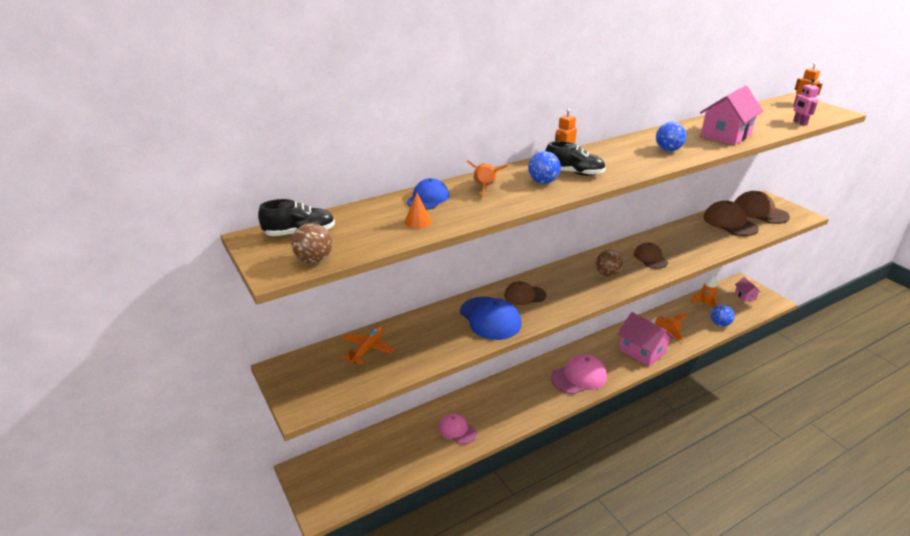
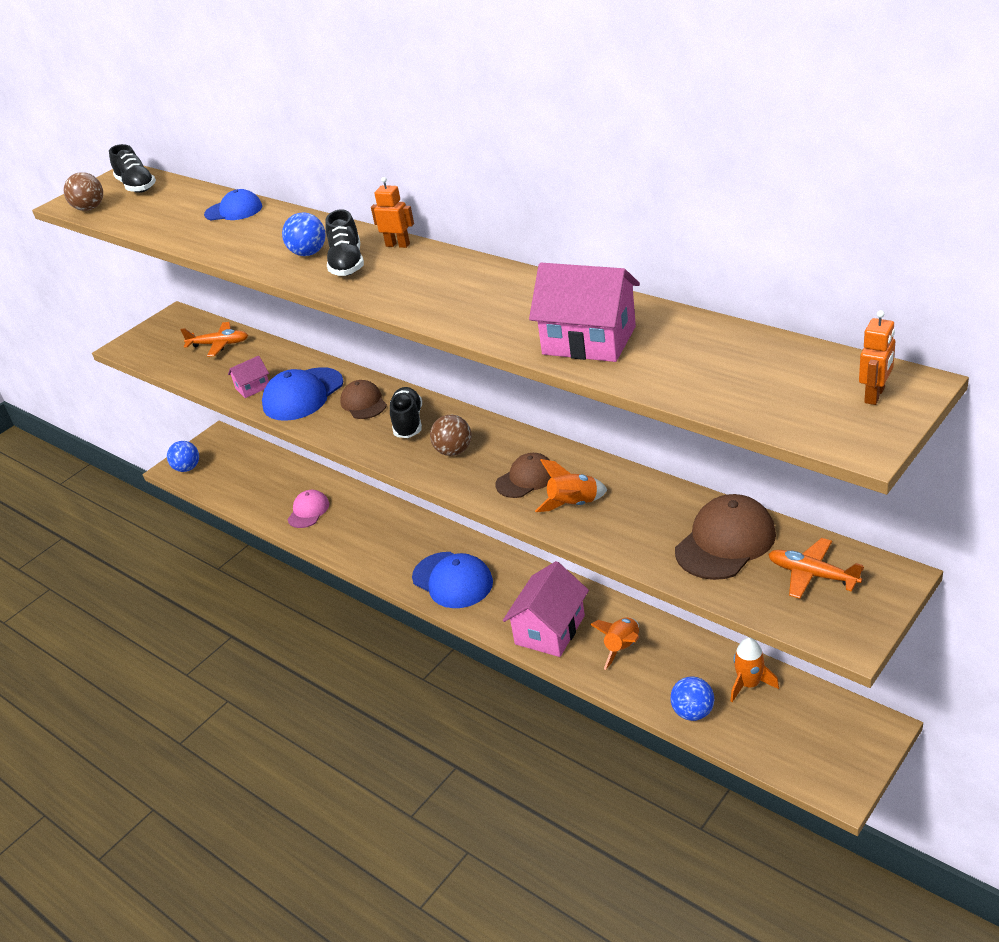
camera: 75 degrees right, 5 degrees up
(417, 221) = (177, 223): orange cone -> none
(485, 188) = (274, 228): orange rocket -> orange rocket (573, 504)
(563, 283) = (408, 422): none -> black shoe
(579, 377) = (452, 580): pink cap -> blue cap
(668, 150) = (479, 306): blue ball -> blue ball (187, 468)
(745, 296) = (824, 739): pink house -> pink house (253, 387)
(760, 212) = (812, 574): brown cap -> orange plane
(799, 123) = (732, 403): pink robot -> none

